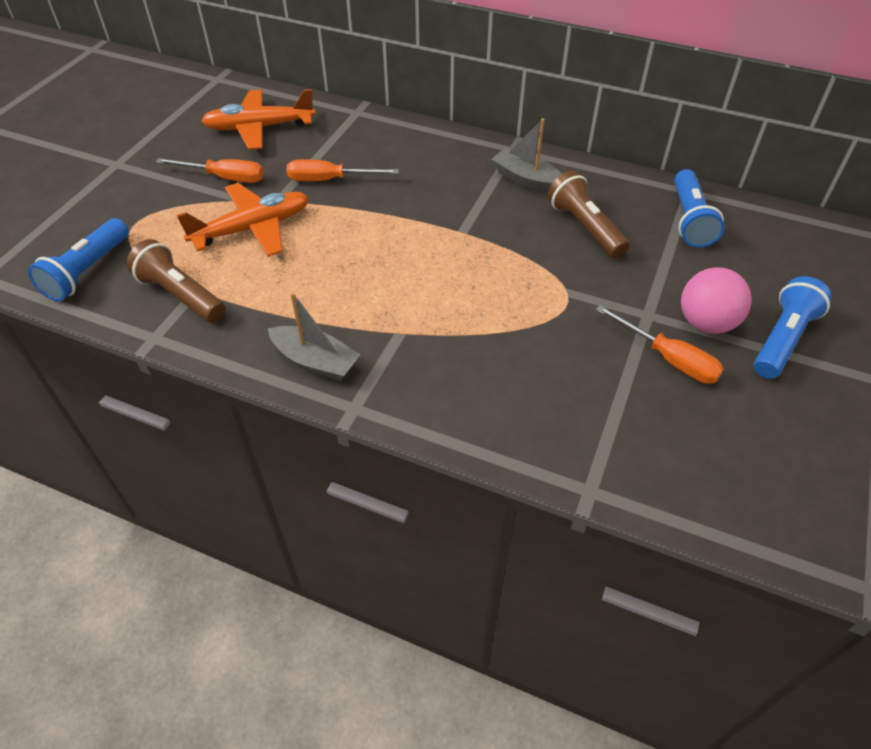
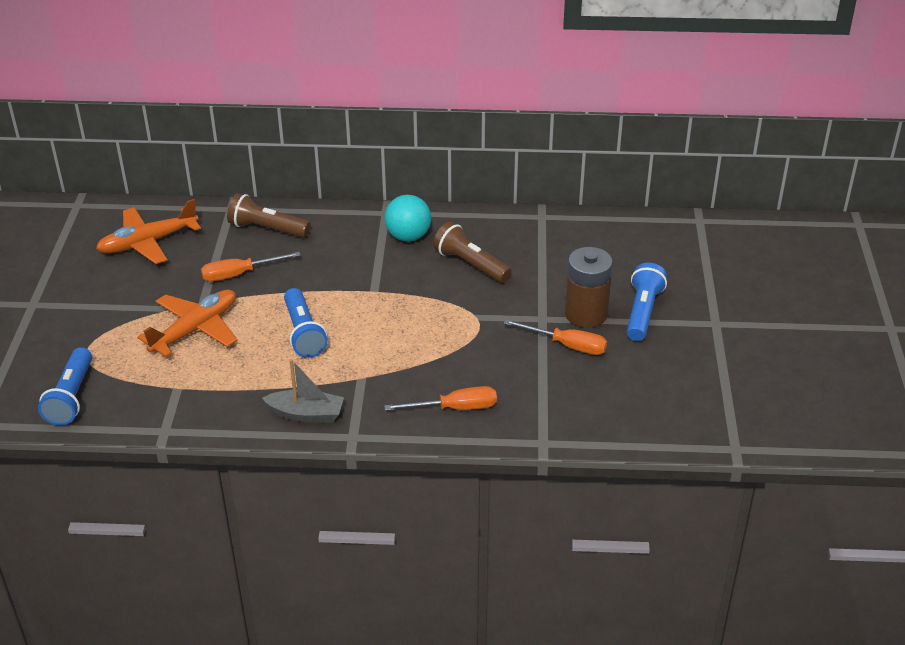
camera: 20 degrees left, 10 degrees down
(181, 295) = (166, 395): brown flashlight -> brown flashlight (267, 229)
(224, 178) = (143, 293): orange screwdriver -> orange screwdriver (455, 408)
(526, 180) = (408, 236): grey boat -> turquoise ball
(689, 220) = (549, 240): blue flashlight -> blue flashlight (303, 333)
(706, 323) = (586, 314): pink ball -> brown battery

